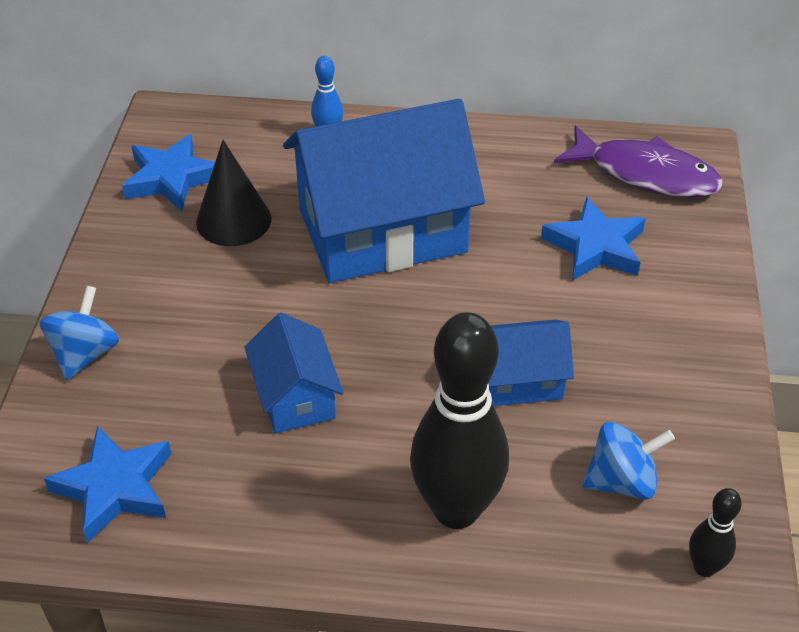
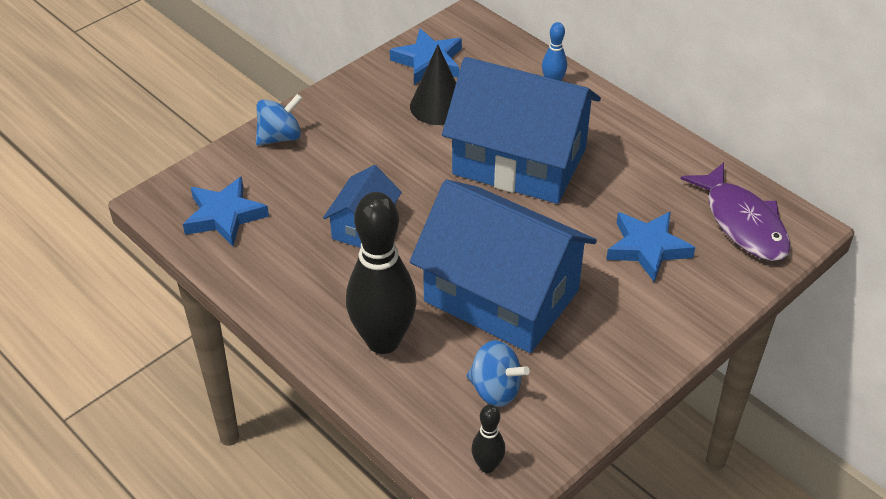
camera: 40 degrees right, 0 degrees up
(518, 379) = (501, 295): blue house -> blue house, size x2.06

